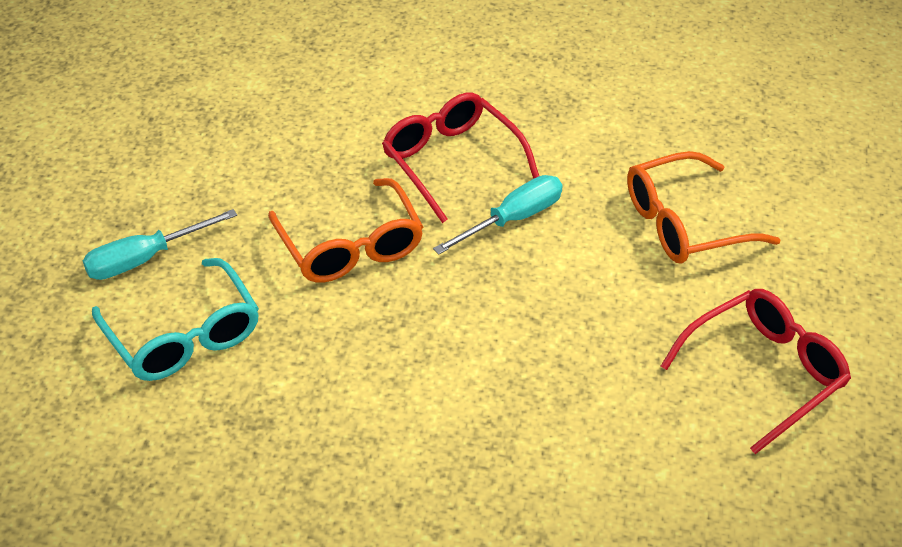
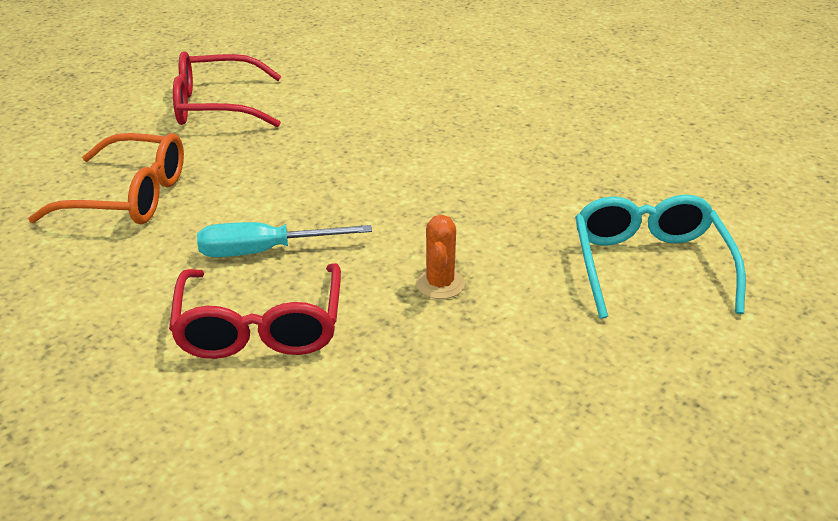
camera: 150 degrees left, 10 degrees down
(145, 259) = (671, 350): turquoise screwdriver -> none
(350, 246) = (440, 284): orange glasses -> orange cactus

